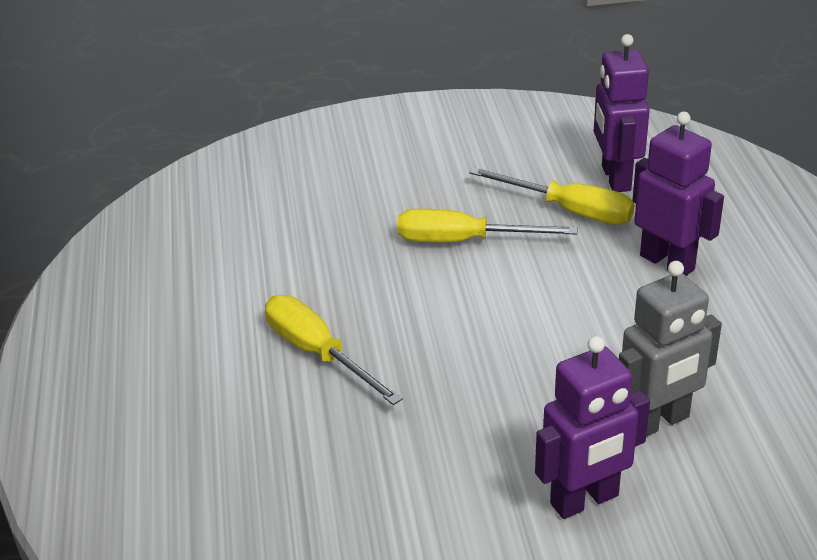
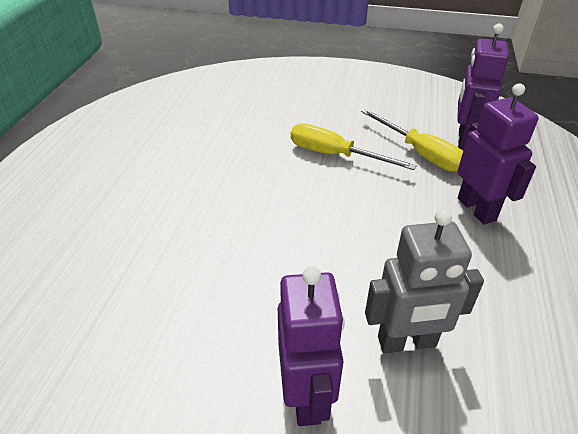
camera: 20 degrees right, 5 degrees up
(318, 353) = (189, 204): yellow screwdriver -> none
(585, 500) = (306, 396): purple robot -> purple robot turned 90 degrees counterclockwise

